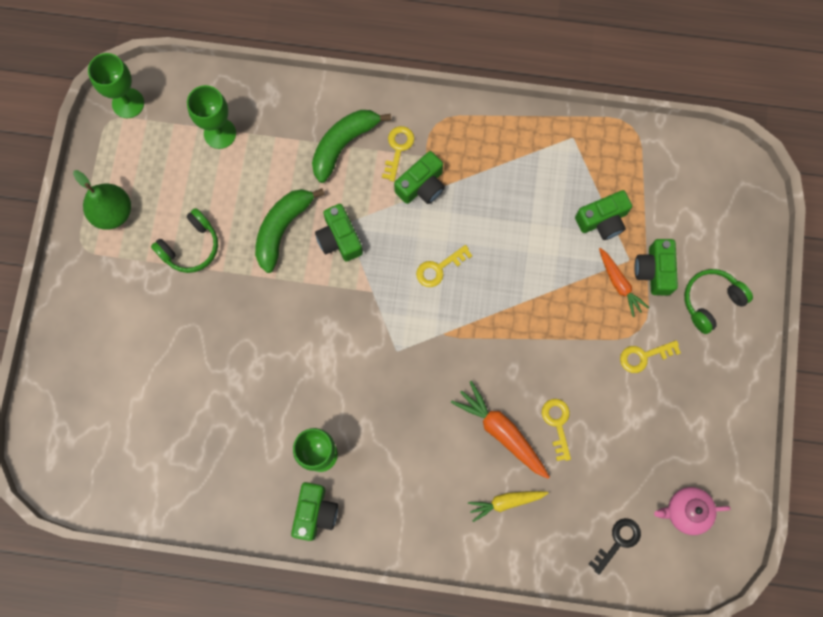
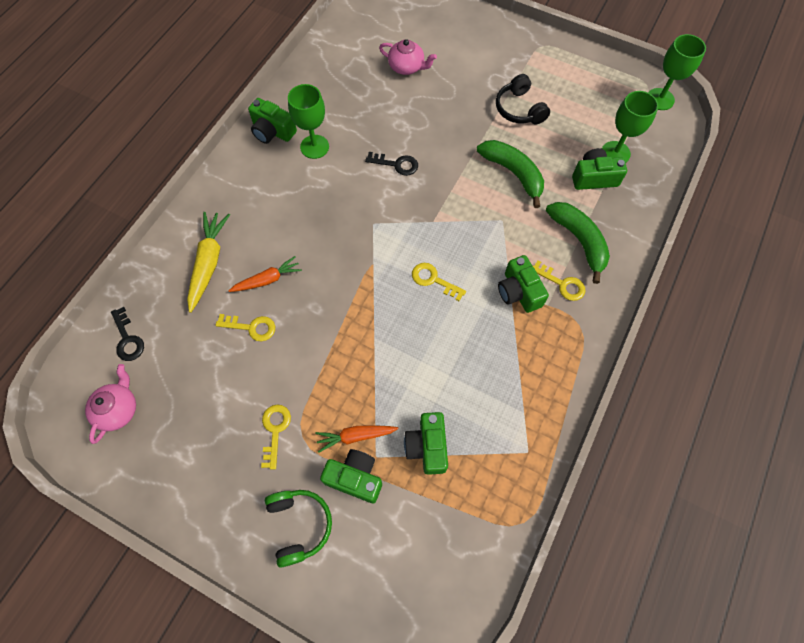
camera: 110 degrees right, 10 degrees down
(113, 212) = (565, 69): green pear -> none
(166, 393) = (407, 67): none -> pink teapot
(190, 247) = (519, 109): green headphones -> black headphones
(313, 354) = (396, 164): none -> black key
(339, 239) = (489, 211): green camera -> green camera (594, 178)
(439, 268) = (434, 280): yellow key -> yellow key turned 45 degrees counterclockwise
(501, 431) = (267, 280): orange carrot -> orange carrot, size x0.65
(506, 502) = (209, 263): yellow carrot -> yellow carrot, size x1.53

